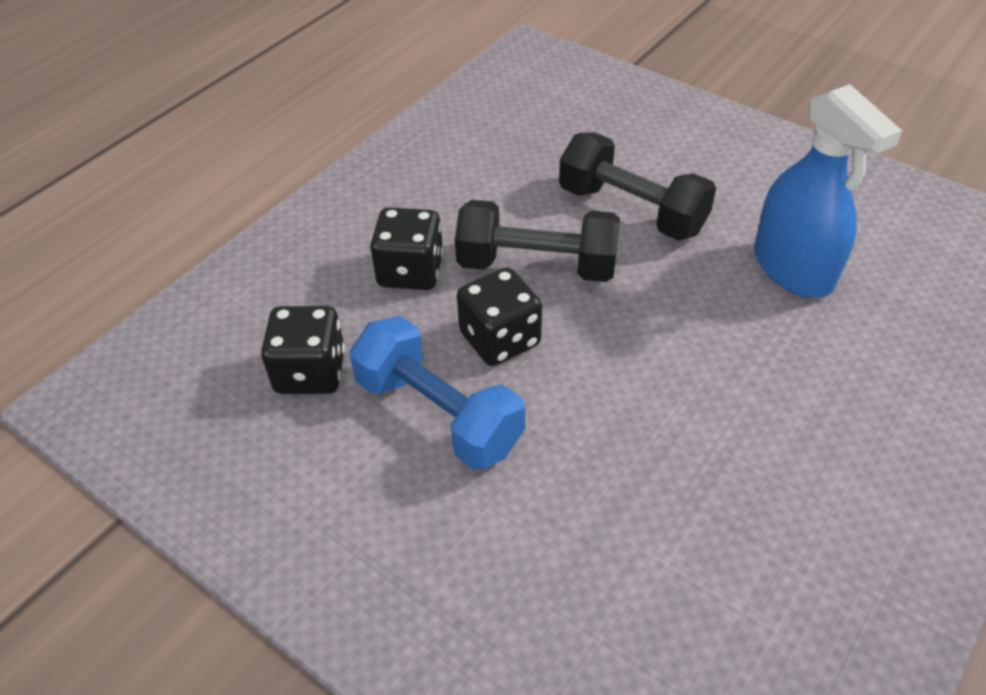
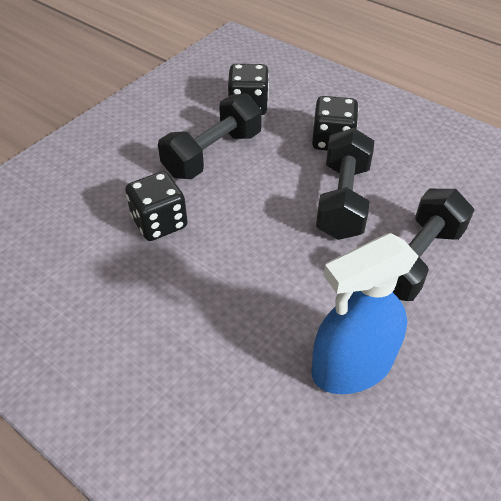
camera: 90 degrees right, 0 degrees up
(439, 413) = (213, 154): blue dumbbell -> black dumbbell
(500, 339) = (271, 180): black dice -> black dice (159, 223)

